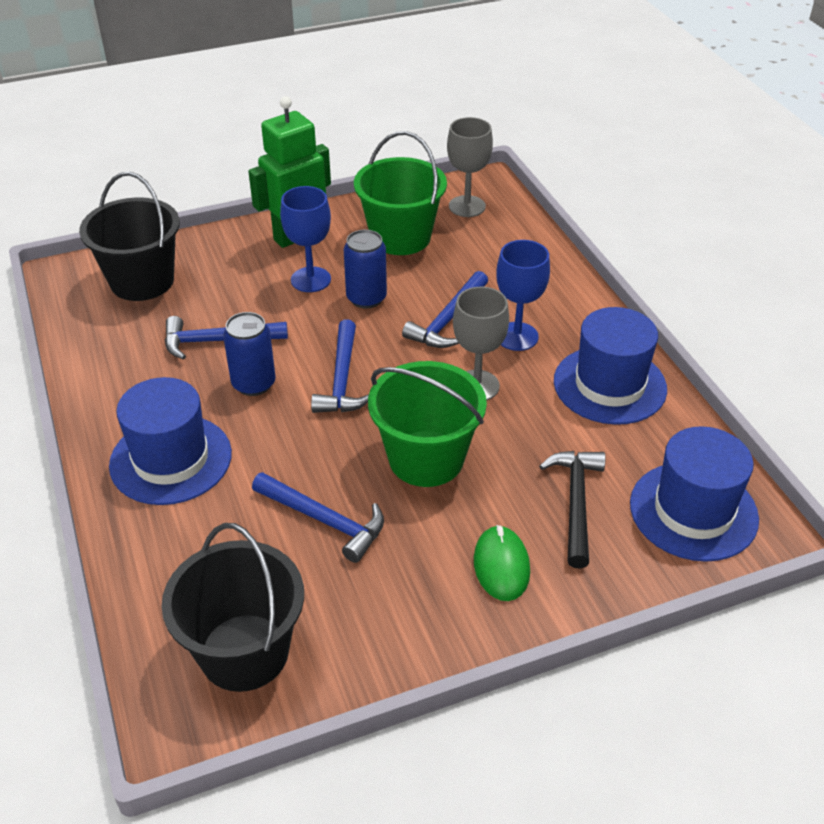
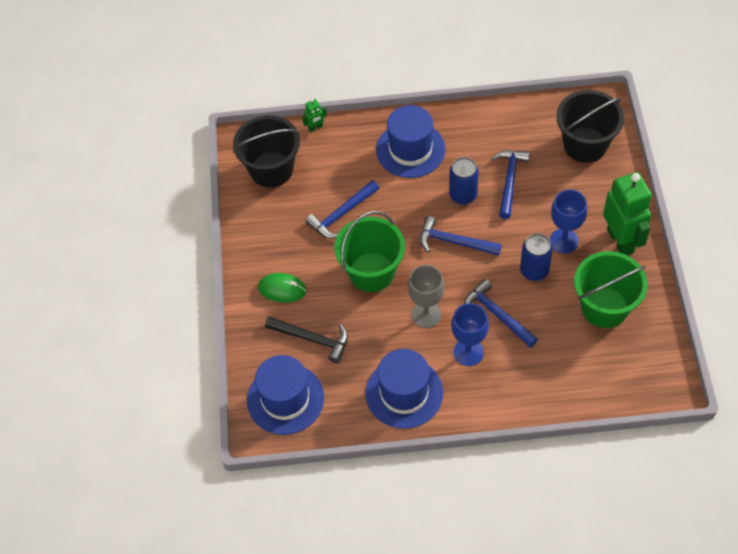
camera: 110 degrees right, 15 degrees up
(132, 605) = (315, 128): none -> green robot
(467, 206) = (638, 363): grey goblet -> none

